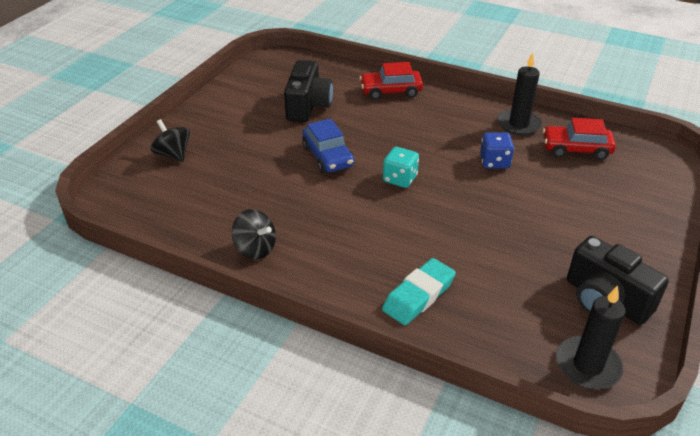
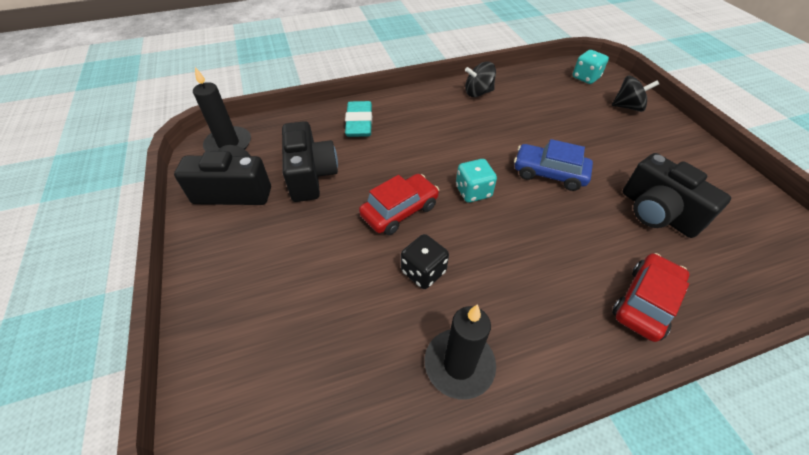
camera: 135 degrees right, 10 degrees up
(137, 195) = (585, 78): none -> turquoise dice
(494, 162) = (423, 272): blue dice -> black dice
(519, 270) = (311, 175): none -> black camera
(576, 149) = (358, 370): red car -> red car (400, 211)

